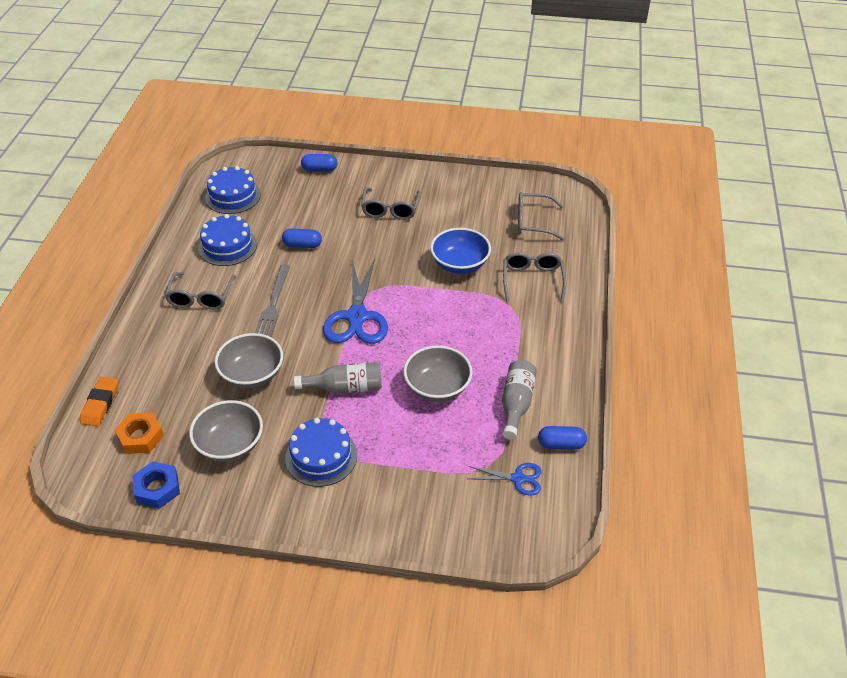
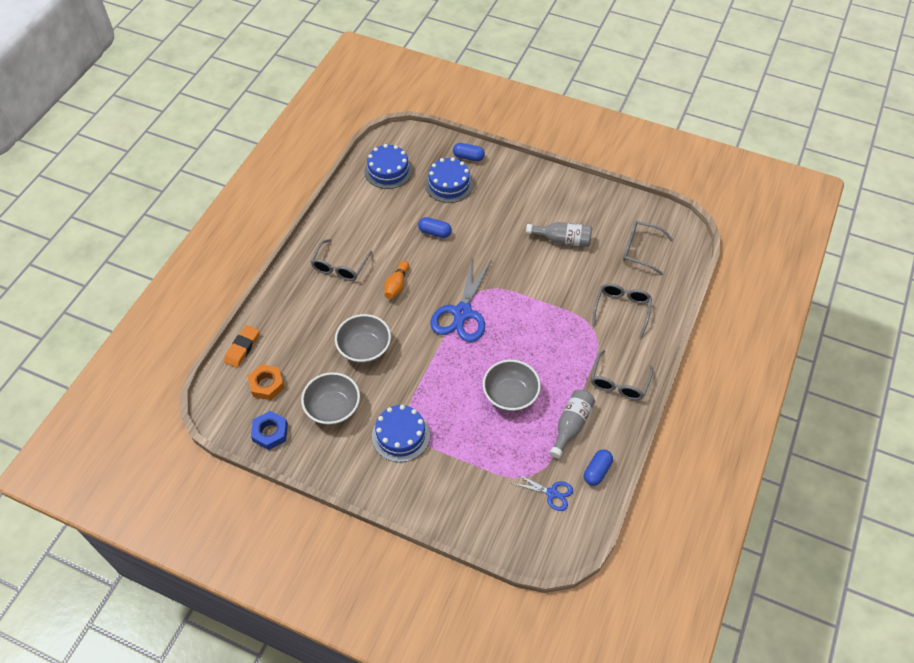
camera: 15 degrees right, 10 degrees up
(227, 246) = (372, 220): blue cake -> blue cake (449, 184)
(273, 304) = (397, 285): grey fork -> orange bowling pin
(345, 387) = (435, 377): grey bottle -> grey bottle (562, 240)
(390, 209) = (519, 211): grey glasses -> grey glasses (619, 382)
(460, 264) = (563, 280): blue bowl -> none
(561, 444) = (597, 471): blue capsule -> blue capsule turned 75 degrees counterclockwise

